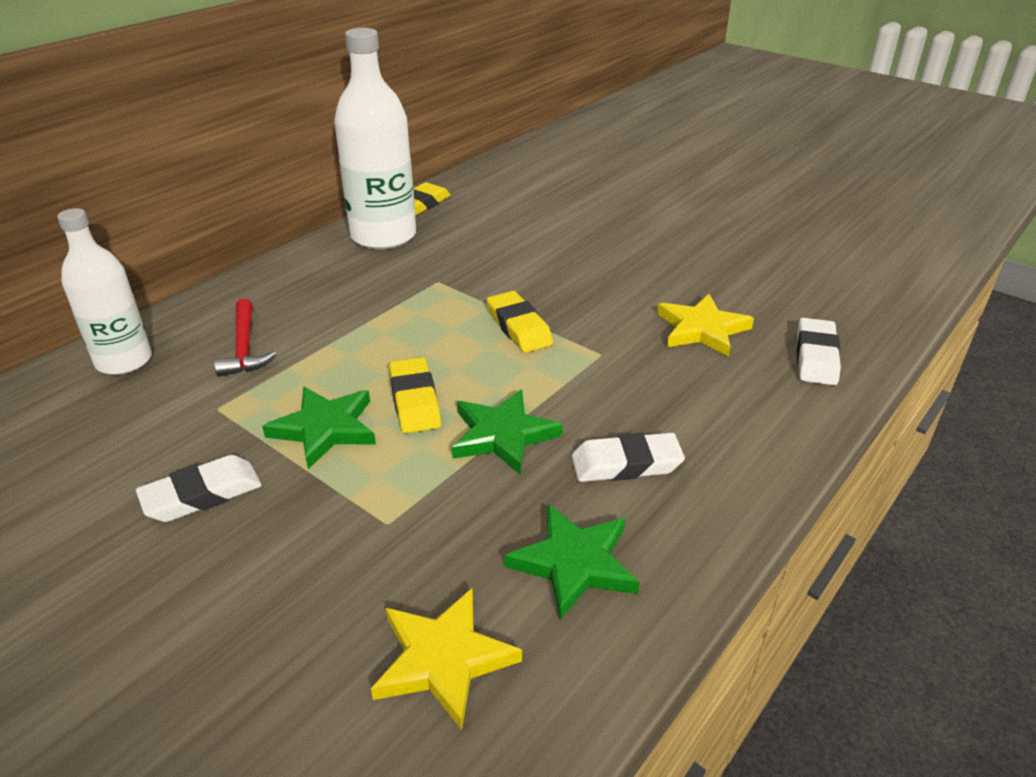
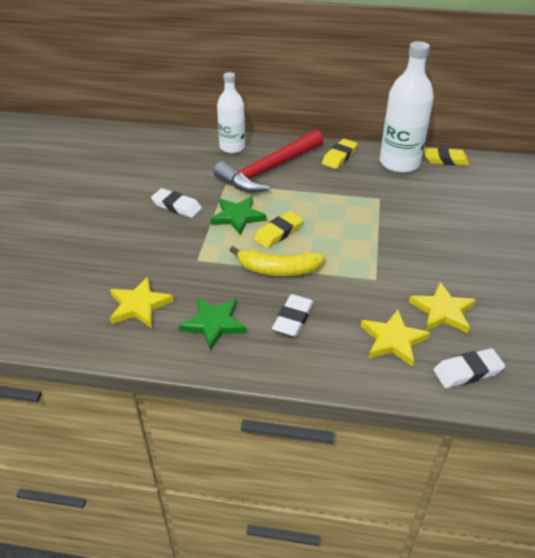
camera: 60 degrees right, 5 degrees up
(244, 347) = (269, 170): red hammer -> red hammer, size x2.03
(502, 435) = (278, 269): green star -> yellow banana
(519, 327) = (368, 241): yellow eraser -> yellow eraser (339, 157)
(626, 464) = (293, 318): white eraser -> white eraser turned 60 degrees clockwise
(730, 389) = (393, 340): none -> yellow star

